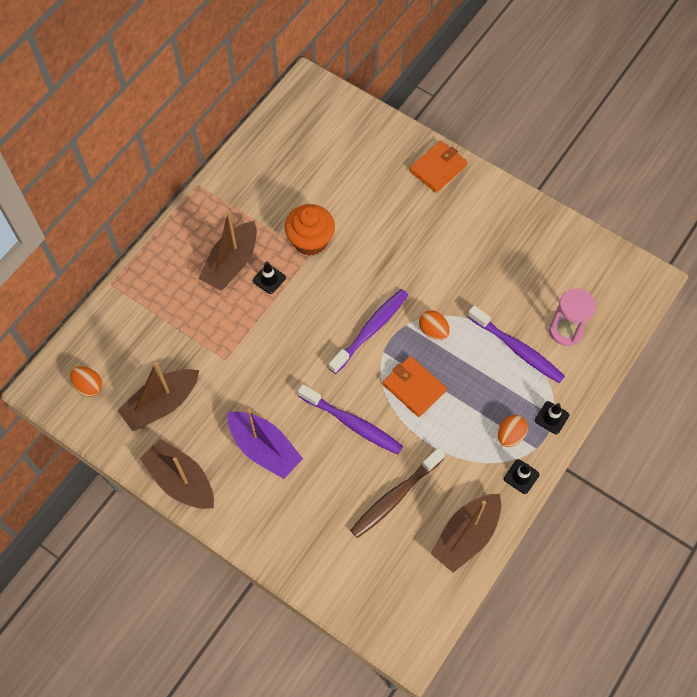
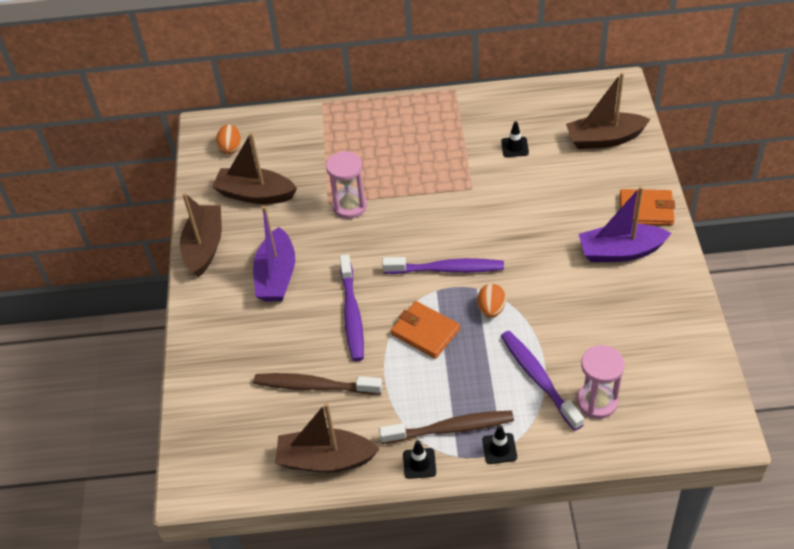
camera: 55 degrees right, 15 degrees down
(231, 263) = (411, 151): brown boat -> brown boat (604, 139)
(244, 347) = (349, 206): none -> pink hourglass
(269, 279) = (422, 180): black traffic cone -> black traffic cone (515, 147)
(310, 240) = (483, 180): orange cupcake -> none
(414, 387) = (425, 332): orange wallet -> orange wallet turned 60 degrees counterclockwise
(458, 214) = (620, 251): none -> purple boat
(510, 435) = (450, 429): orange egg -> brown toothbrush
(517, 349) = (538, 378): purple toothbrush -> purple toothbrush turned 150 degrees clockwise

